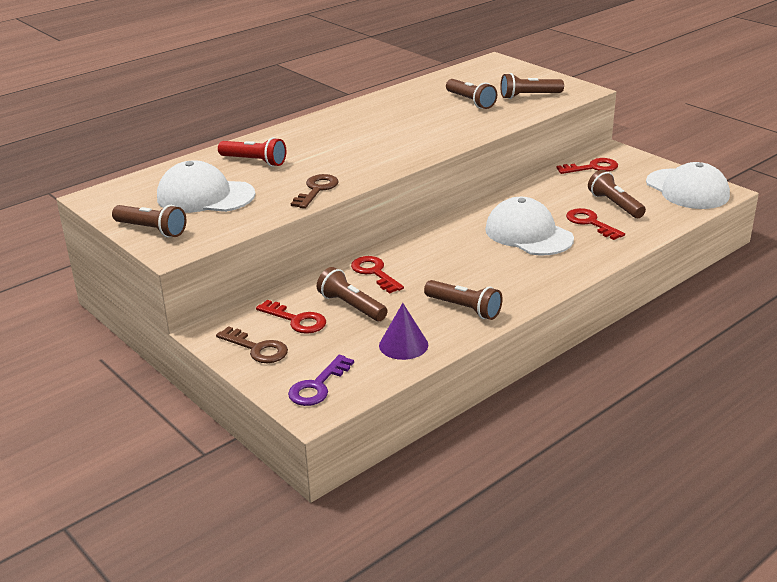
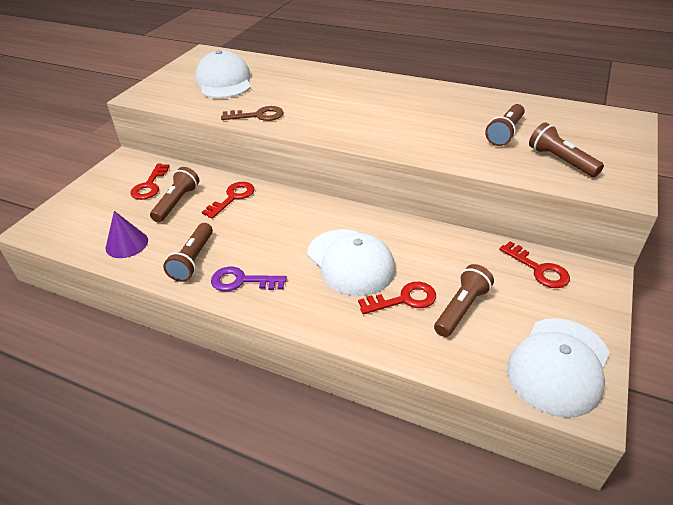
camera: 65 degrees right, 10 degrees up
(151, 230) = (166, 81): brown flashlight -> none
(254, 161) = (292, 80): red flashlight -> none
(257, 349) = (108, 182): brown key -> none
(318, 386) = (63, 221): purple key -> purple key (242, 281)
(528, 234) = (350, 262): white cap -> white cap turned 120 degrees clockwise
(590, 223) = (404, 299): red key -> red key turned 45 degrees clockwise

